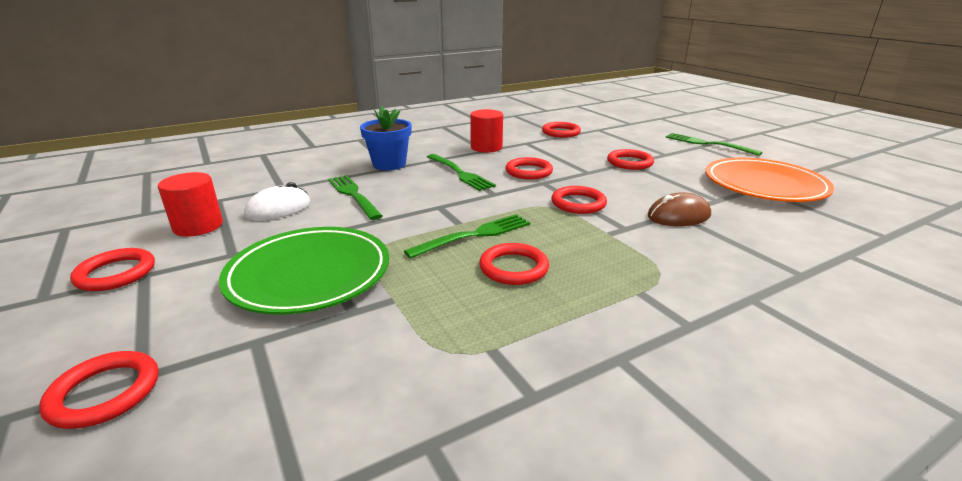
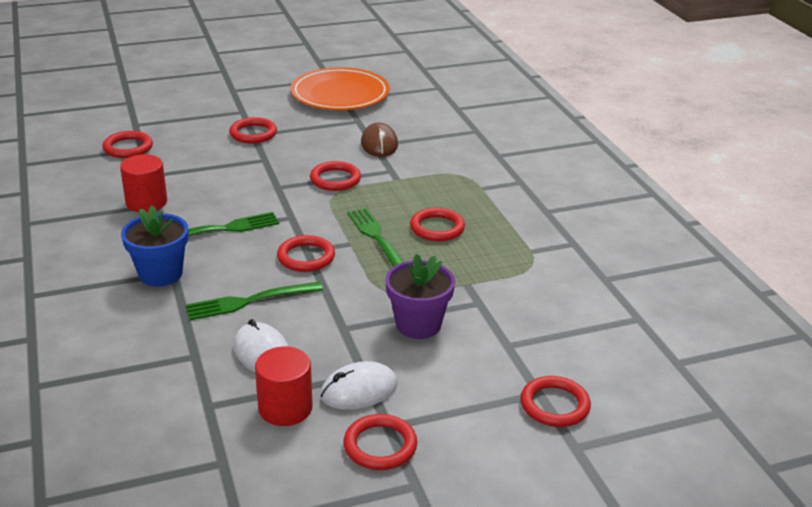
camera: 80 degrees left, 5 degrees up
(207, 254) = (359, 390): none -> white mouse
(309, 274) = (418, 324): green plate -> purple flower pot
(528, 171) = (244, 189): red ring -> red ring (306, 257)
(708, 144) = (229, 84): green fork -> none

